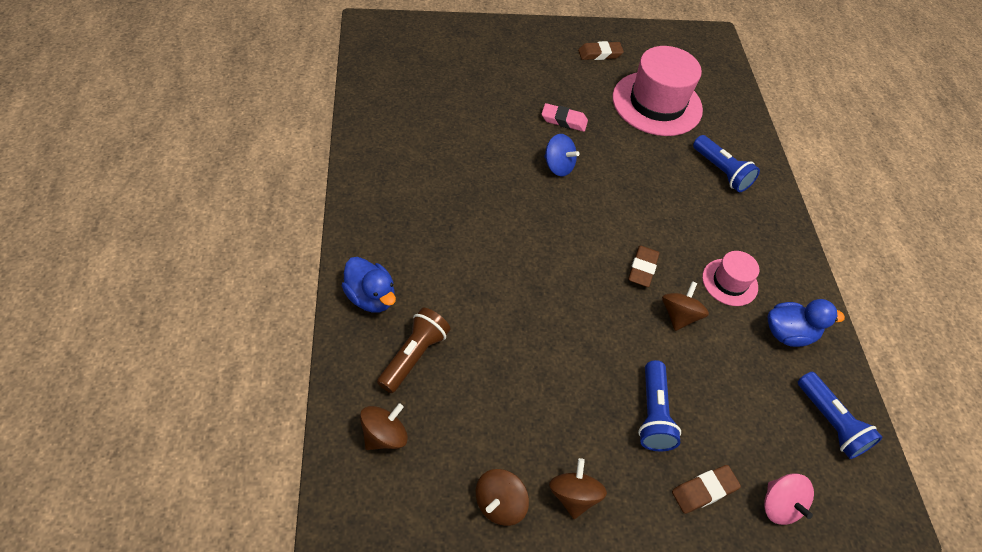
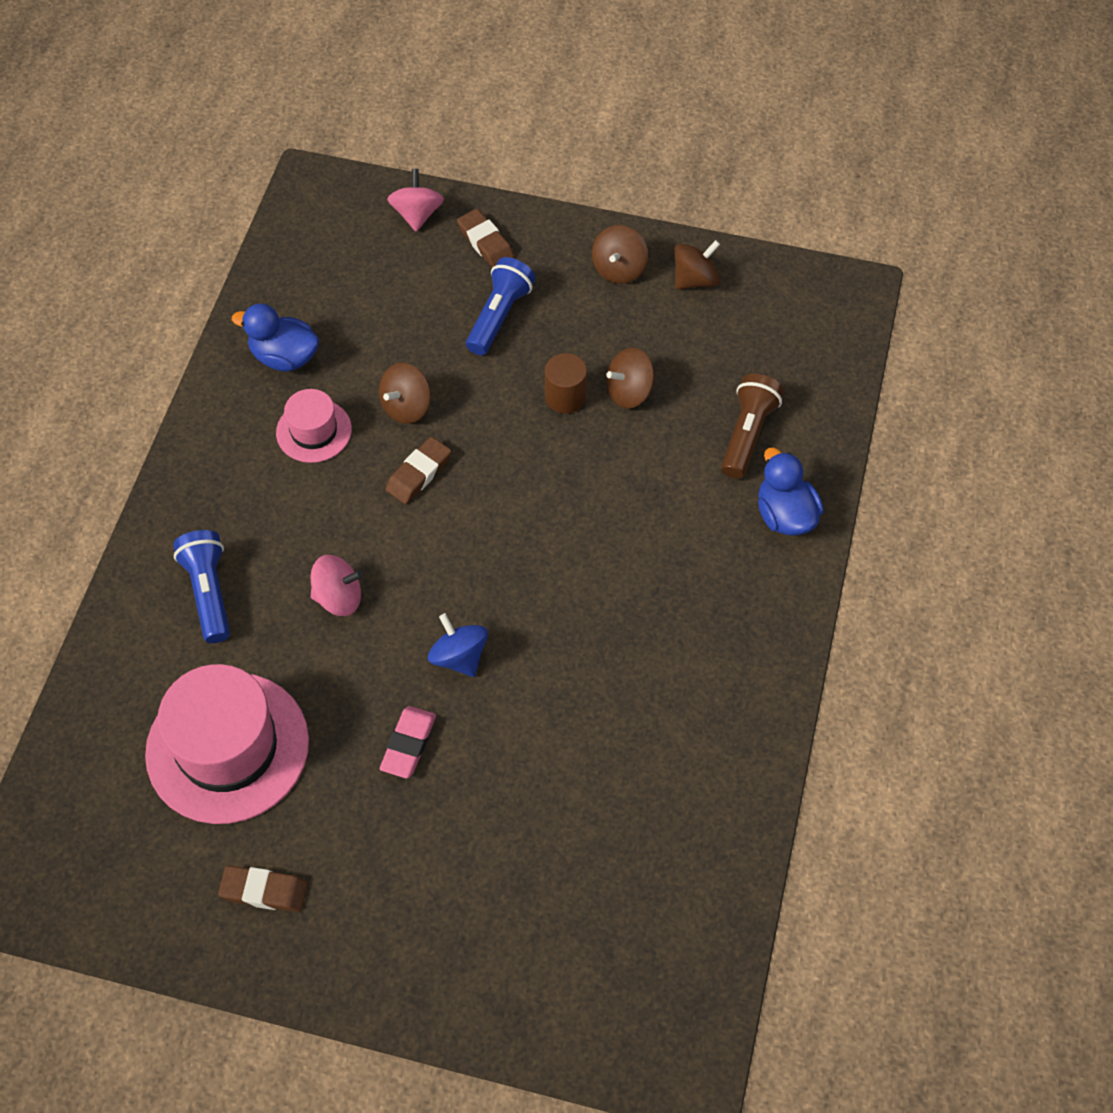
camera: 155 degrees left, 5 degrees up
(384, 435) = (797, 363): brown spinning top -> brown spinning top (629, 392)
(414, 356) = (747, 434): brown flashlight -> brown flashlight turned 150 degrees clockwise
(564, 120) = (408, 744): pink eraser -> pink eraser turned 75 degrees clockwise
(567, 353) = (565, 397): none -> brown cylinder
(646, 183) = (338, 597): none -> pink spinning top
(704, 490) = (485, 242): brown eraser -> brown eraser turned 60 degrees clockwise
(830, 422) = (308, 264): blue flashlight -> none

